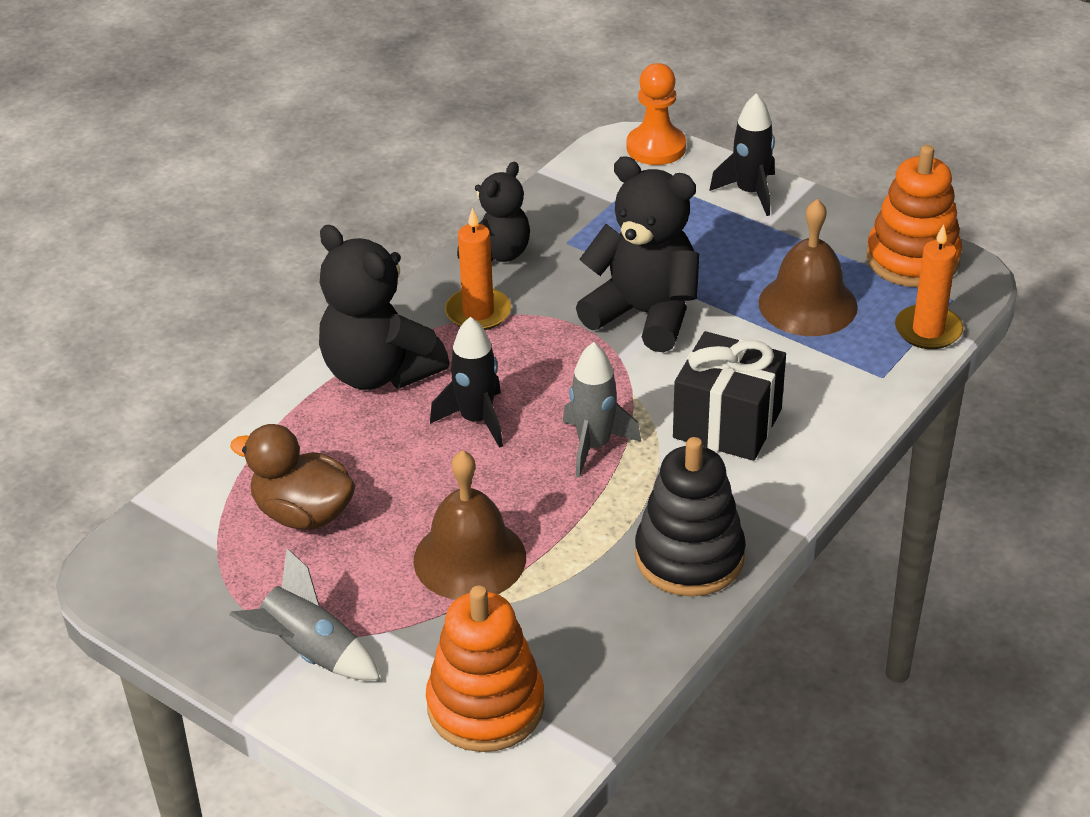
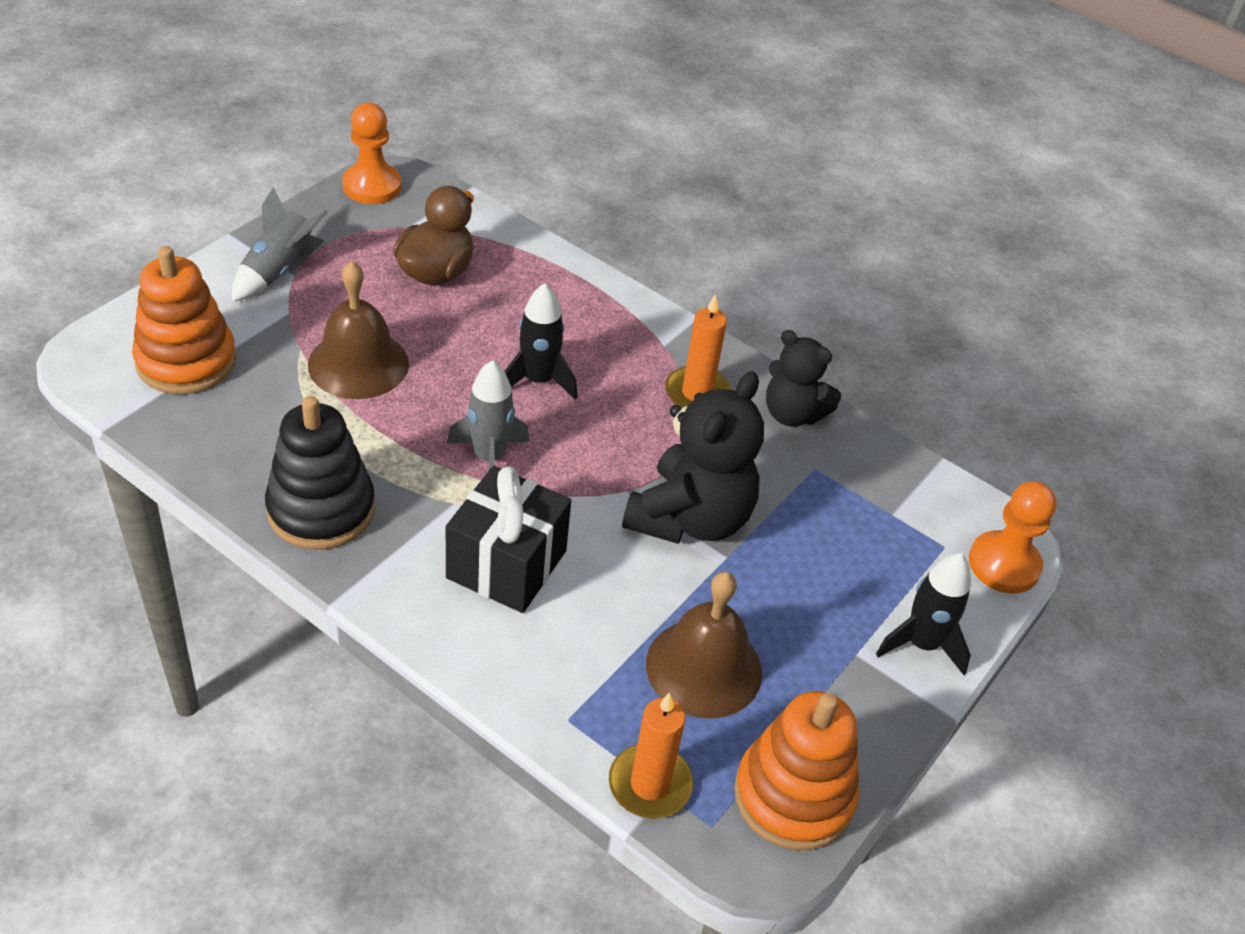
camera: 85 degrees right, 5 degrees up
(132, 590) = (372, 186): none -> orange pawn
(379, 372) = (612, 323): black teddy bear -> none

